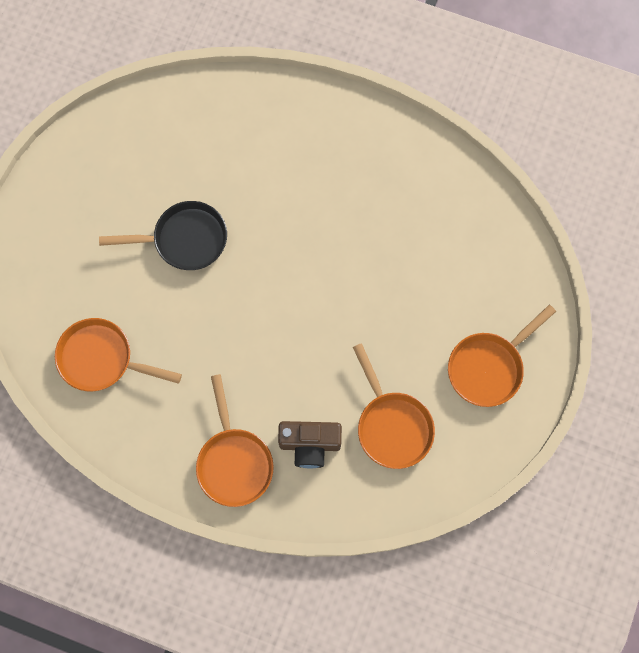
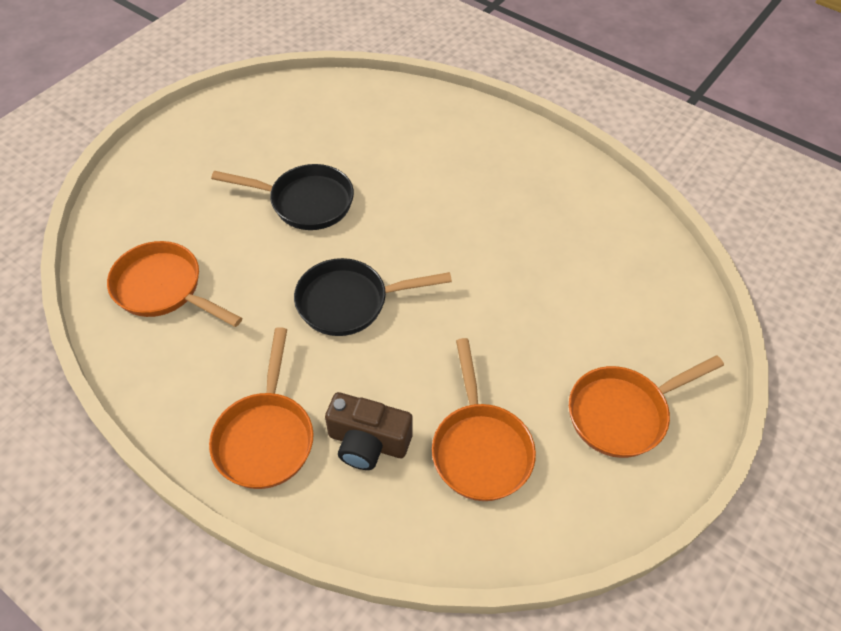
camera: 15 degrees right, 20 degrees down
(256, 329) = (350, 302): none -> black pan

